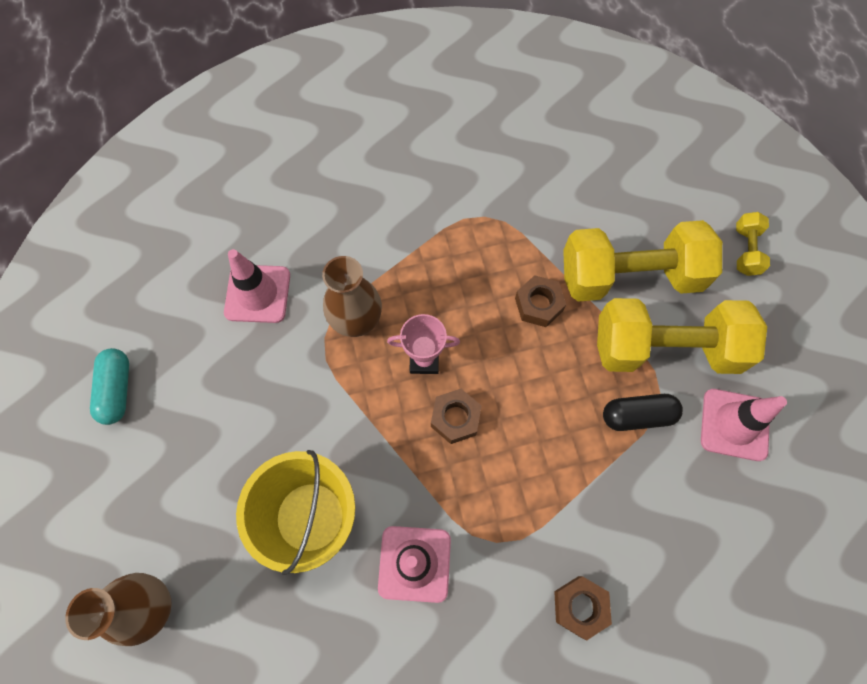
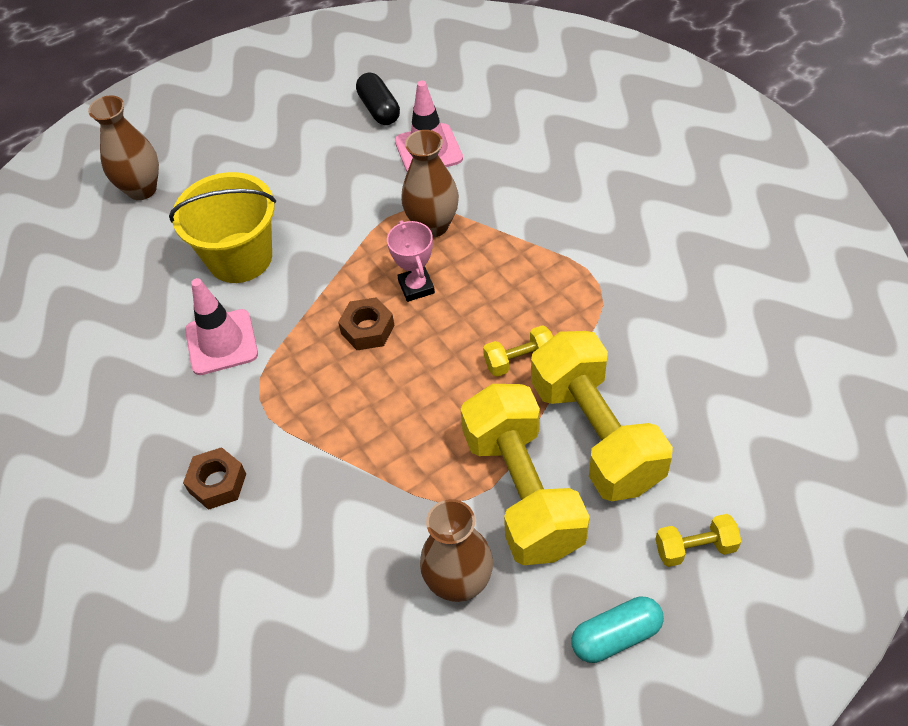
camera: 75 degrees right, 15 degrees down
(117, 390) = (304, 101): turquoise capsule -> turquoise capsule (616, 636)
(538, 304) = (519, 360): brown nut -> yellow dumbbell
(637, 415) = (431, 483): black capsule -> black capsule (379, 109)
(734, 424) = (459, 583): pink traffic cone -> brown vase

